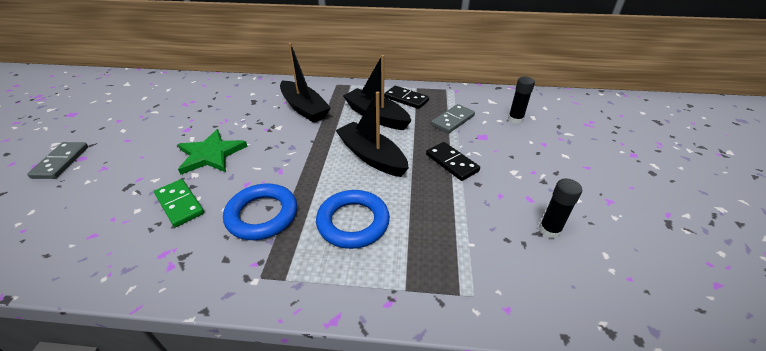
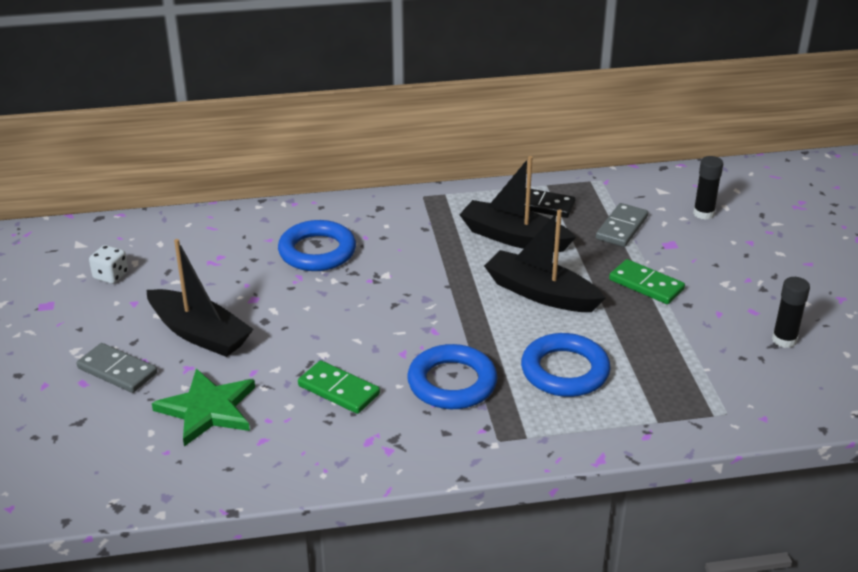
camera: 15 degrees left, 5 degrees down
(61, 162) = (117, 371): grey domino -> grey domino turned 45 degrees counterclockwise
(123, 103) = (111, 276): none -> white dice
(211, 154) = (323, 326): green star -> green star (208, 409)
(249, 106) = (317, 251): none -> blue ring
(304, 108) = (402, 242): black boat -> black boat (199, 334)
(451, 163) = (646, 285): black domino -> green domino

